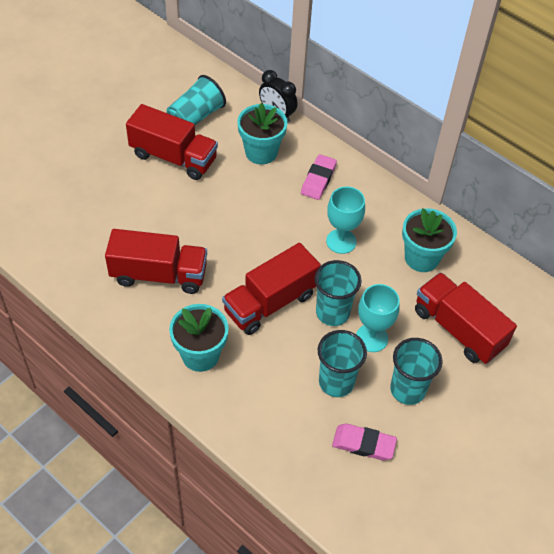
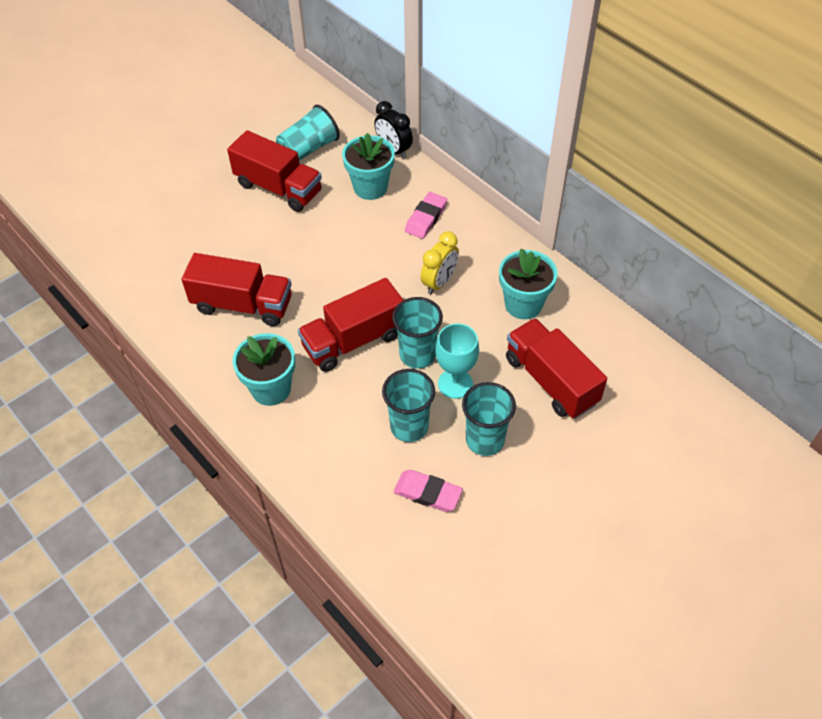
camera: 10 degrees right, 0 degrees up
(341, 241) = (439, 282): turquoise goblet -> yellow clock

